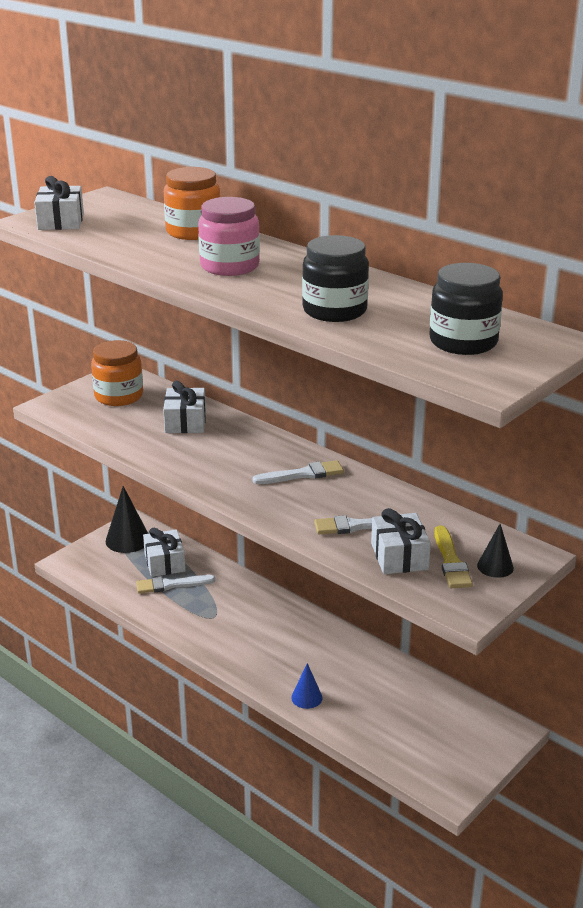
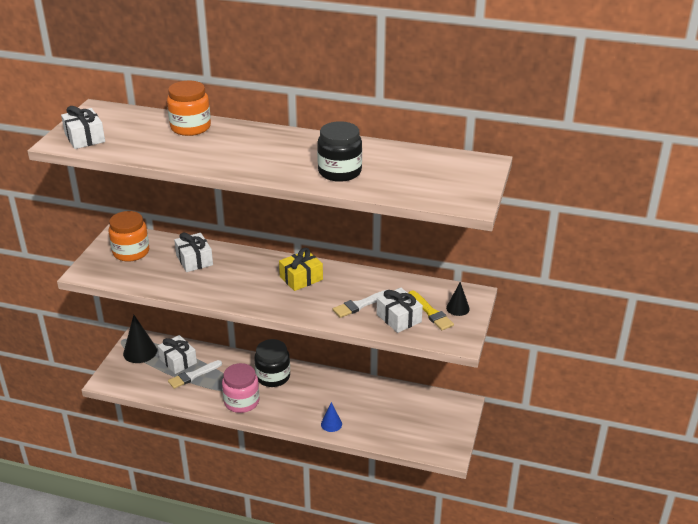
camera: 25 degrees left, 5 degrees up
(229, 266) = (241, 151): pink jar -> pink jar (241, 401)
(302, 474) = (301, 278): white brush -> yellow gift
(463, 342) = (434, 177): black jar -> black jar (273, 376)

